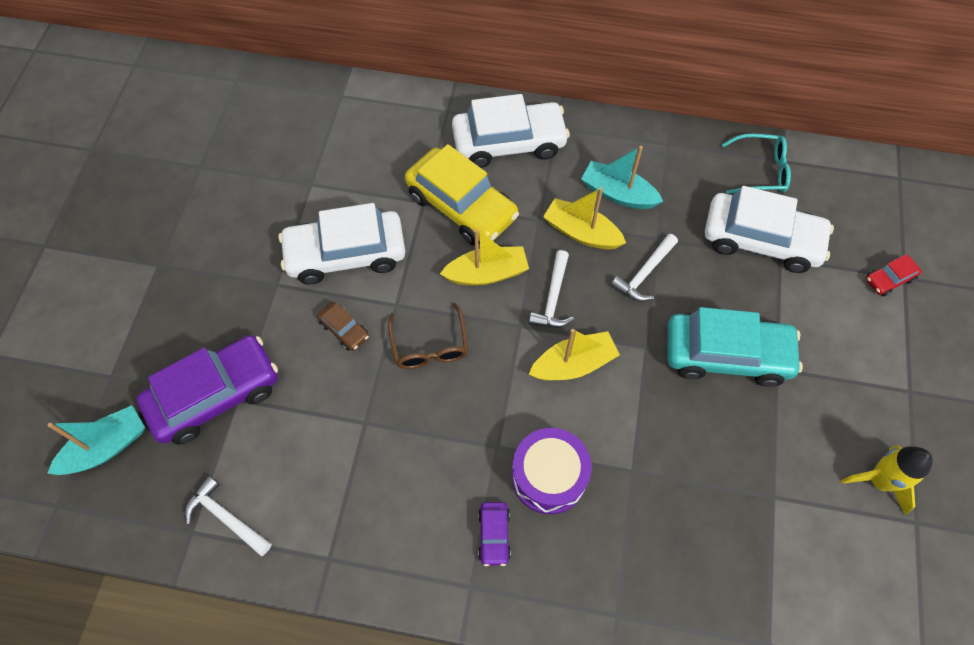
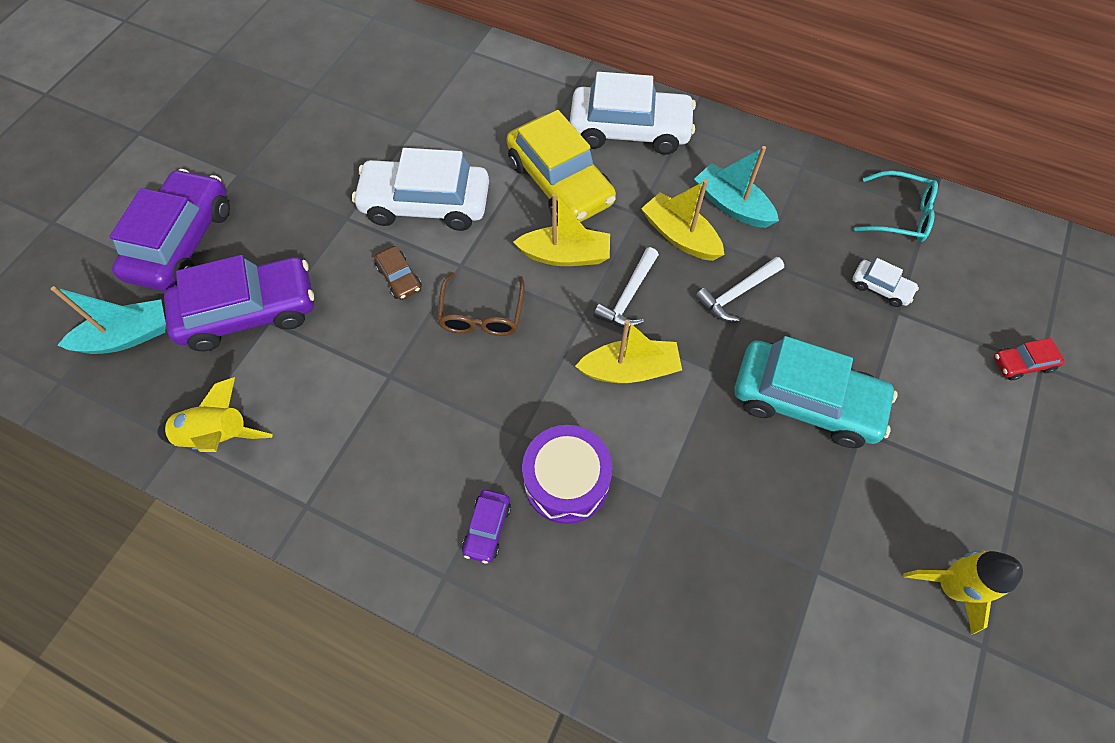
camera: 15 degrees right, 0 degrees up
(126, 344) = (182, 242): none -> purple car
(226, 517) = (218, 436): white hammer -> yellow rocket
(761, 240) = (880, 288): white car -> white car, size x0.44

